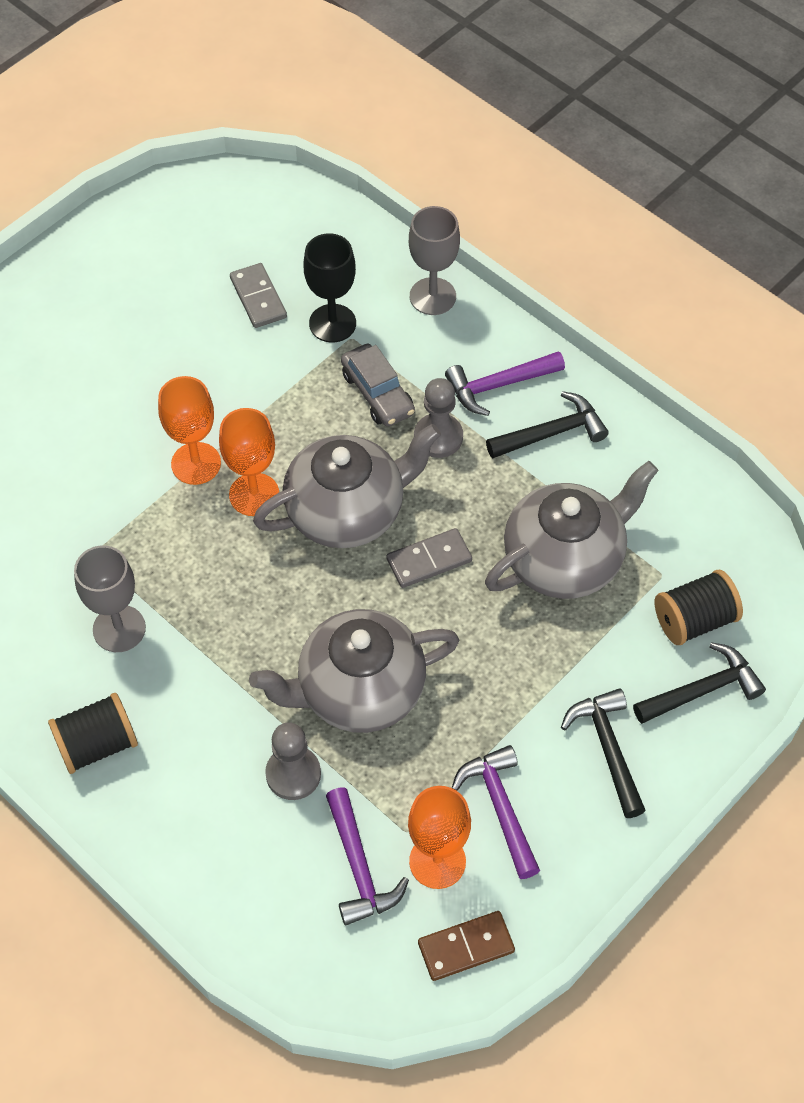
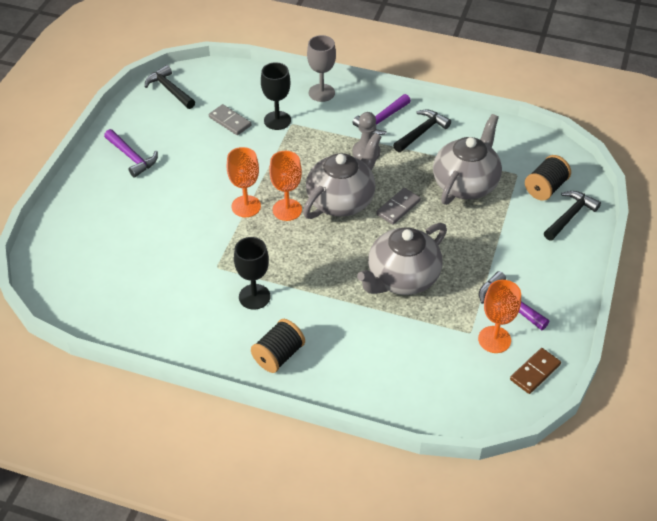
camera: 25 degrees left, 10 degrees down
(119, 629) = (254, 297): grey goblet -> black goblet
(293, 774) = (393, 329): grey pawn -> none
(359, 867) = (456, 357): purple hammer -> purple hammer (132, 157)
(377, 393) = (322, 143): grey car -> none
(608, 748) = (543, 258): black hammer -> black hammer (169, 90)

